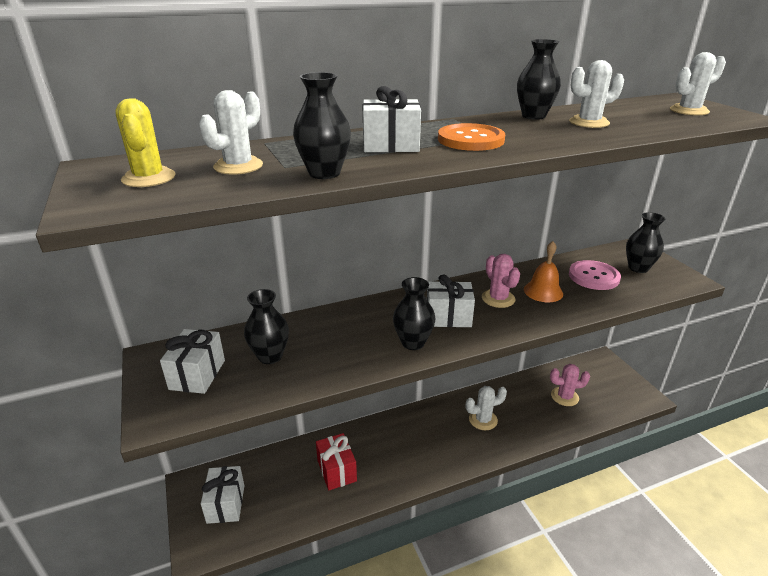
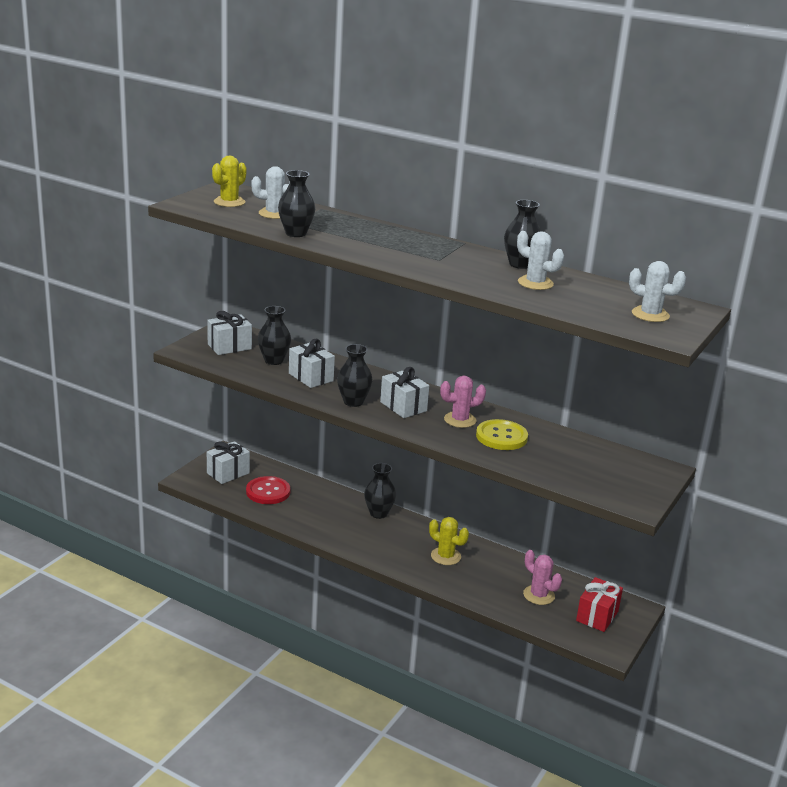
camera: 50 degrees right, 5 degrees down
(289, 488) = (268, 492): none -> red button
(337, 470) = (306, 505): red gift -> red gift (597, 616)
(391, 145) = (370, 238): white gift -> white gift (311, 377)
(470, 140) = (421, 255): orange button -> none
(483, 420) = (445, 556): white cactus -> yellow cactus
(498, 298) = (460, 420): pink cactus -> pink cactus turned 45 degrees clockwise
(543, 291) = (501, 437): orange bell -> yellow button
(593, 277) = (565, 455): pink button -> none
(638, 268) = (620, 475): black vase -> black vase (378, 513)

